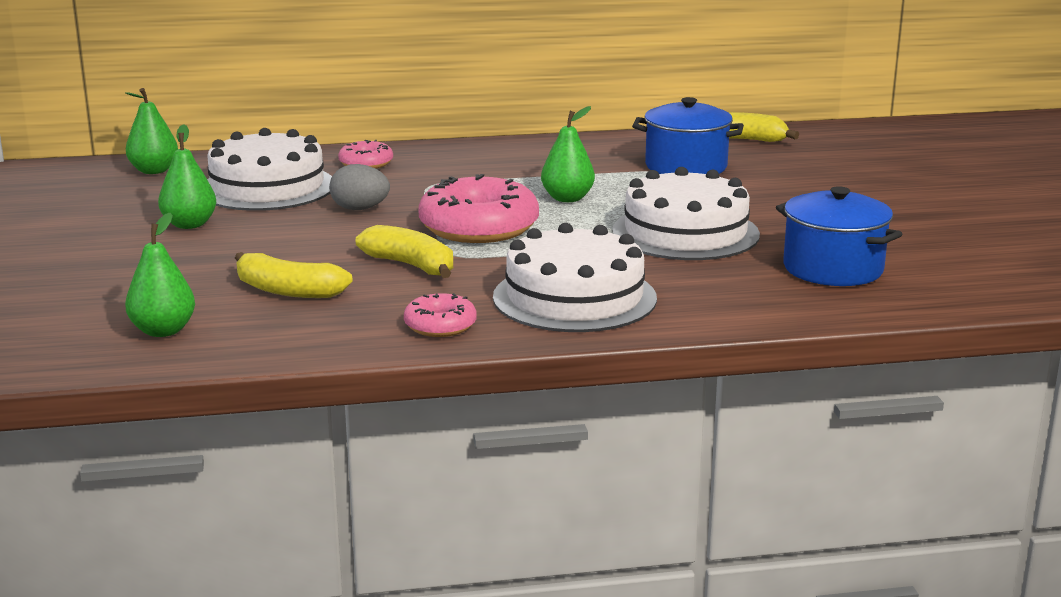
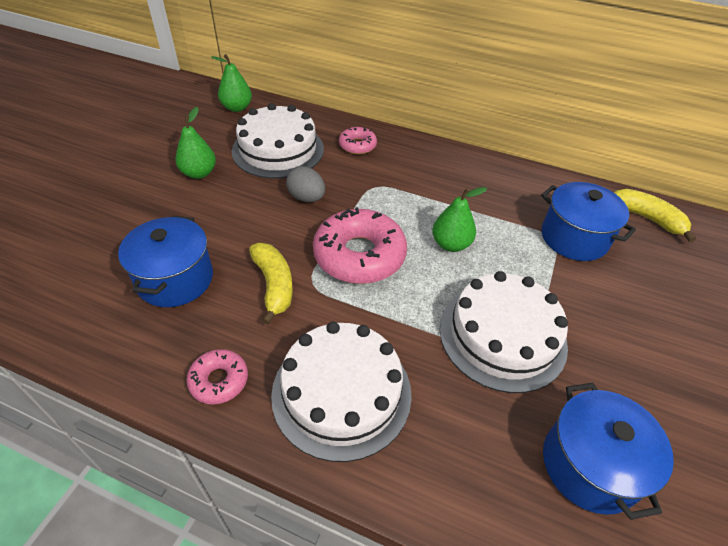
camera: 30 degrees right, 25 degrees up
(163, 331) = (66, 292): green pear -> none
(287, 291) = (175, 279): yellow banana -> blue pot

